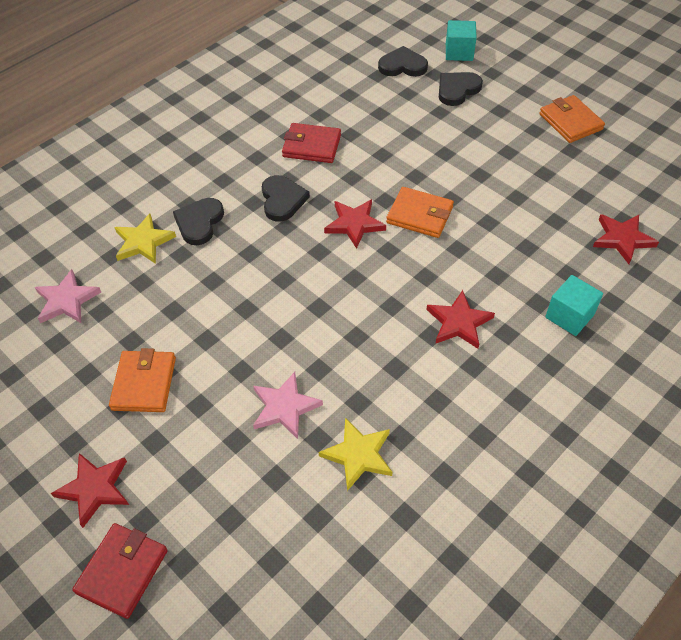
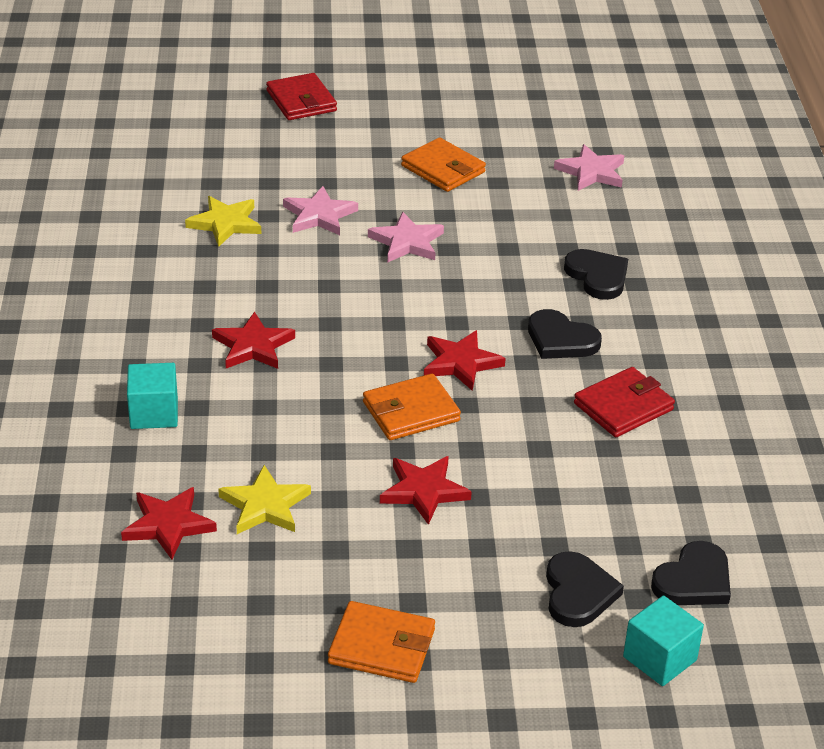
camera: 130 degrees right, 15 degrees down
(95, 489) = (380, 115): red star -> red star (423, 491)
(143, 242) = (614, 236): yellow star -> yellow star (265, 505)
(262, 333) = (407, 242): none -> pink star

